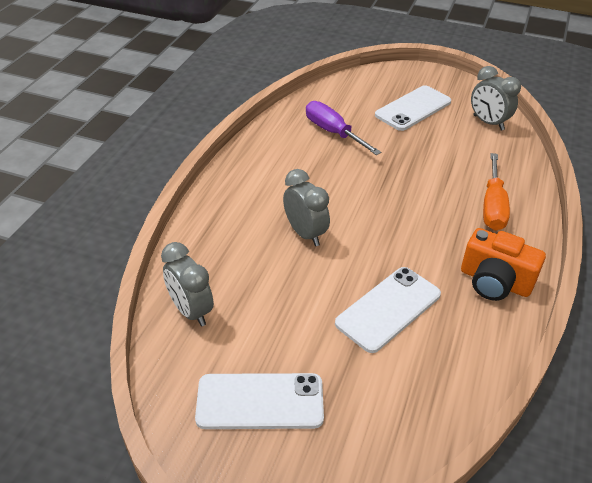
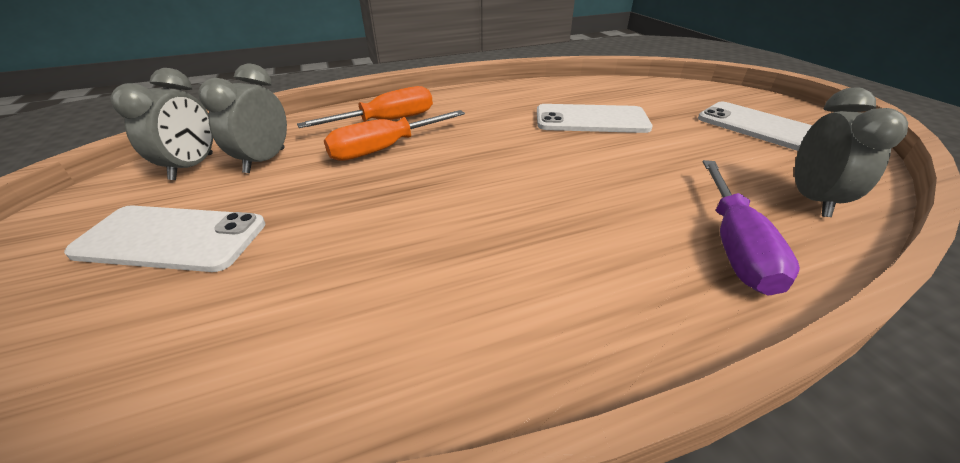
camera: 130 degrees left, 5 degrees down
(305, 234) = (592, 192): grey clock -> grey clock (265, 161)
(333, 132) = (329, 289): purple screwdriver -> purple screwdriver (734, 245)
(444, 188) = (384, 149): none -> orange screwdriver
(495, 282) = (488, 98): orange camera -> none

